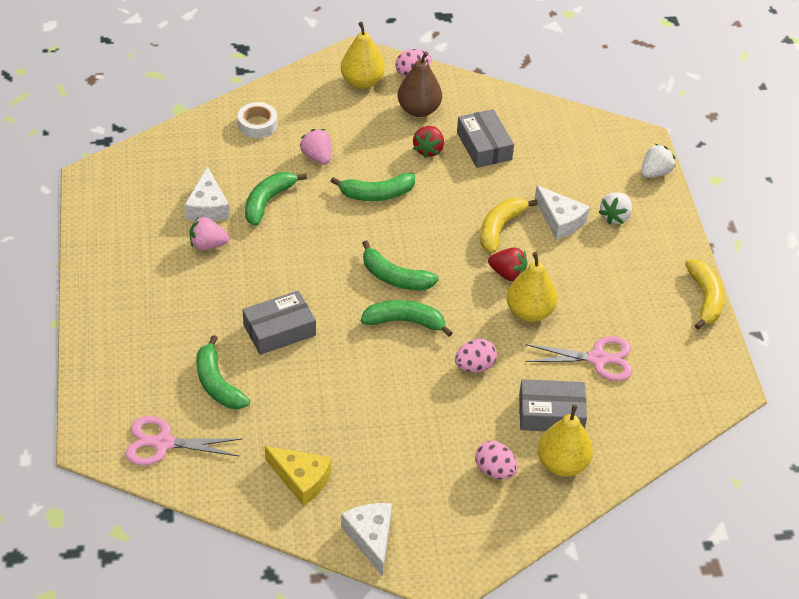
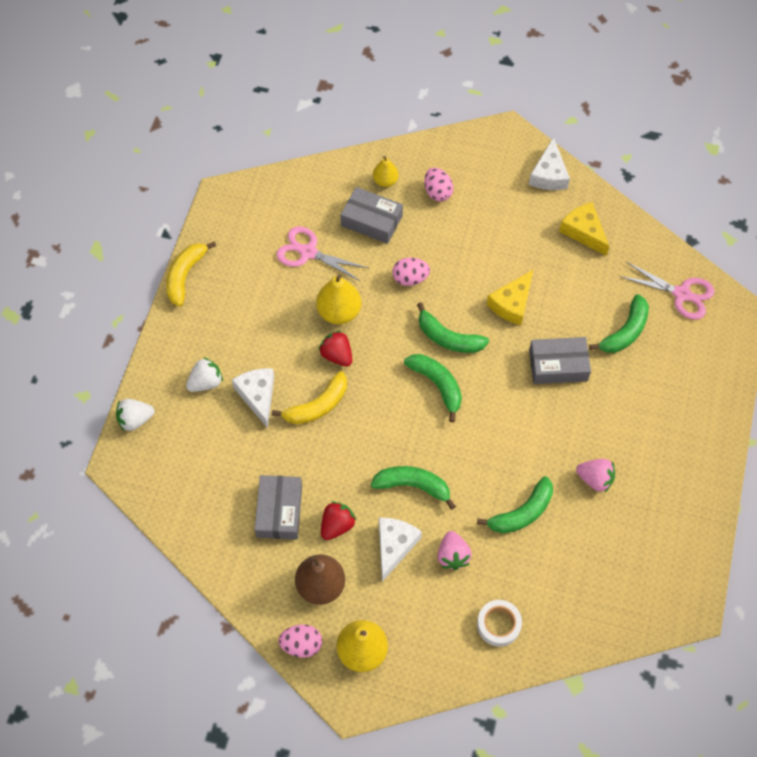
camera: 155 degrees left, 15 degrees up
(207, 206) = (582, 527): white cheese -> white cheese (394, 546)
(217, 383) = (625, 332): green banana -> green banana turned 45 degrees clockwise
(353, 374) = (512, 303): none -> yellow cheese
(562, 464) = (385, 181): yellow pear -> yellow pear, size x0.60

